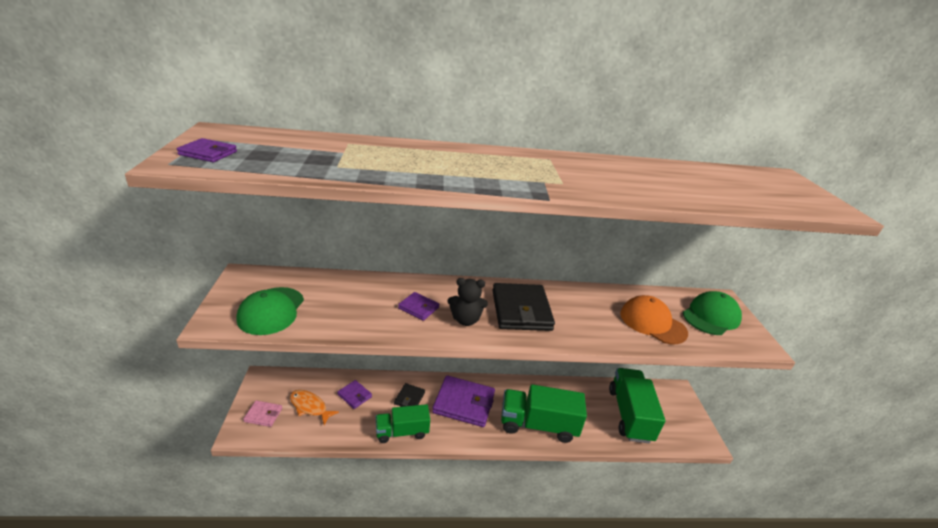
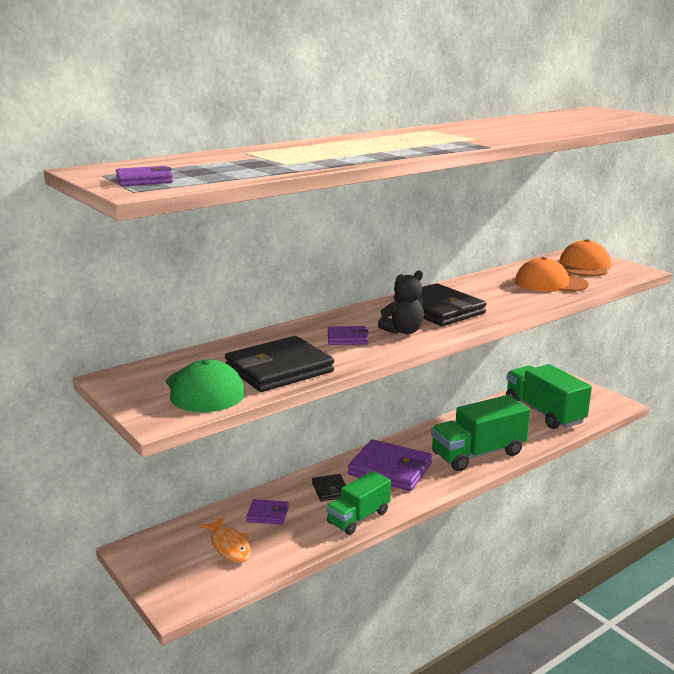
camera: 30 degrees left, 10 degrees down
(263, 415) = (183, 577): pink wallet -> none
(310, 407) = (229, 546): orange fish -> orange fish turned 120 degrees counterclockwise
(336, 315) = (279, 369): none -> black wallet
(464, 403) = (390, 469): purple wallet -> purple wallet turned 45 degrees clockwise
(711, 316) = (584, 266): green cap -> orange cap

